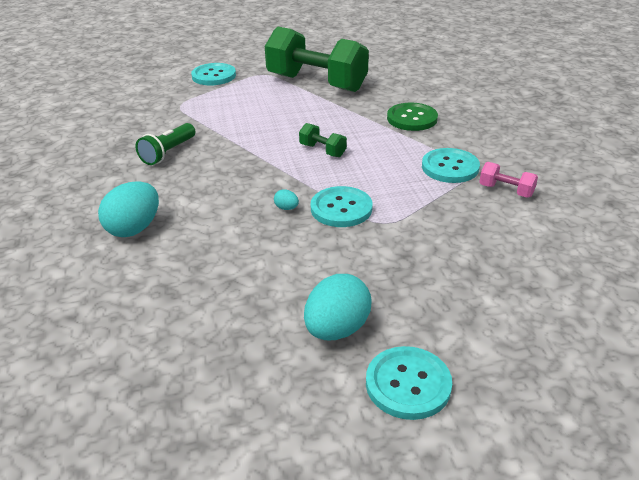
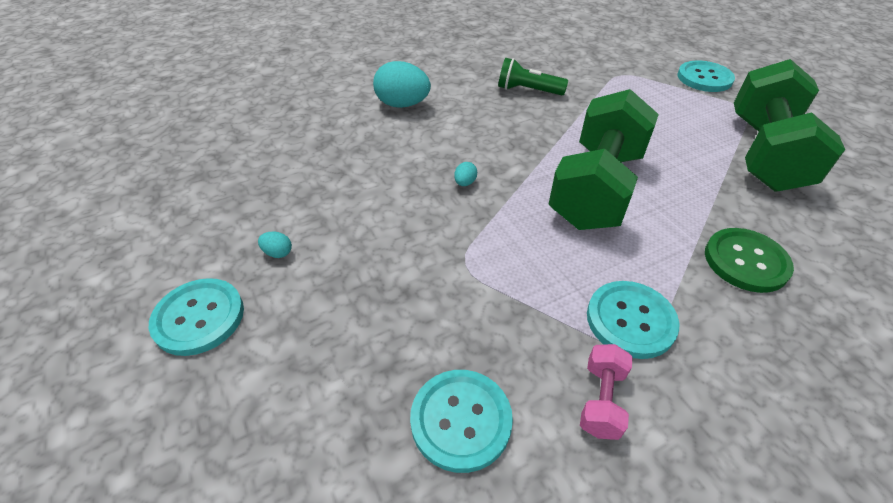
camera: 75 degrees right, 10 degrees up
(322, 150) = (596, 188): green dumbbell -> green dumbbell, size x2.47
(337, 329) = (278, 253): turquoise egg -> turquoise egg, size x0.43
(341, 208) = (480, 224): turquoise button -> turquoise button (461, 420)

